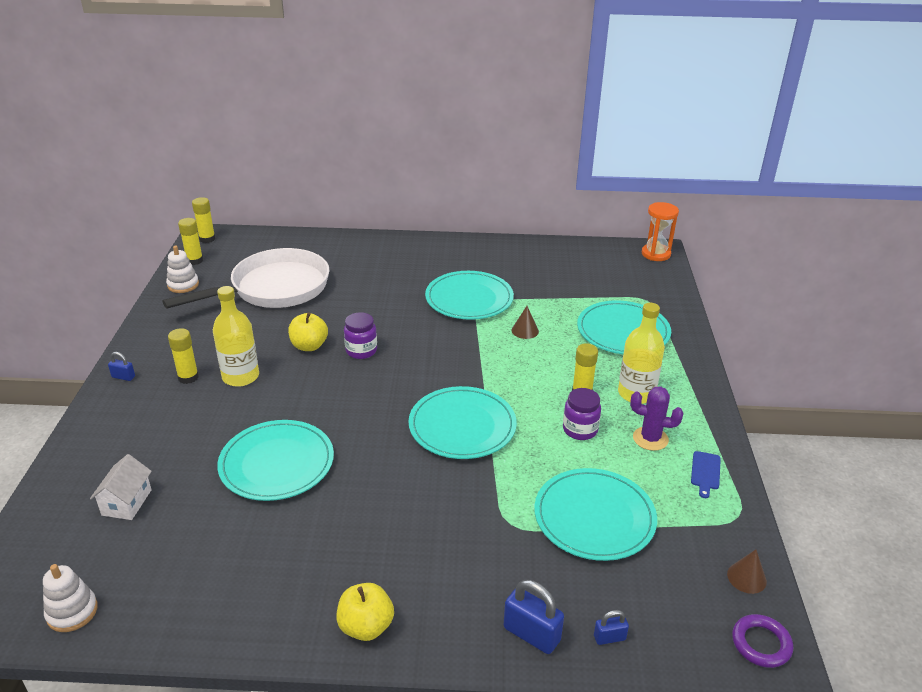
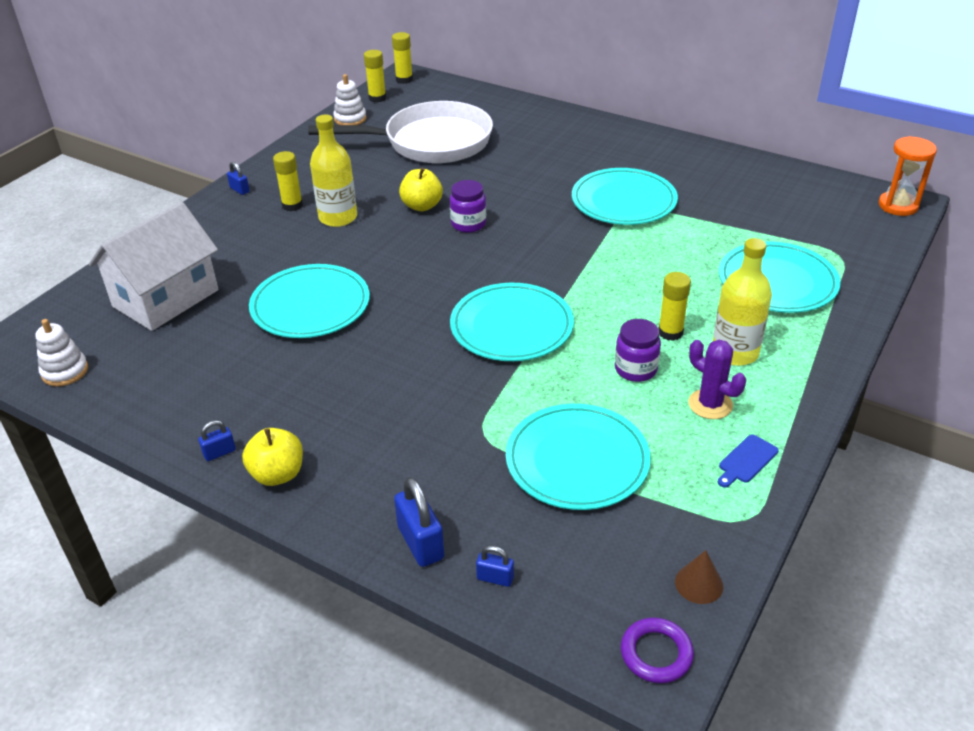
camera: 30 degrees right, 5 degrees up
(126, 502) = (165, 298): white house -> white house, size x2.02
(296, 629) = (219, 452): none -> blue padlock
(525, 330) = (659, 250): brown cone -> none

